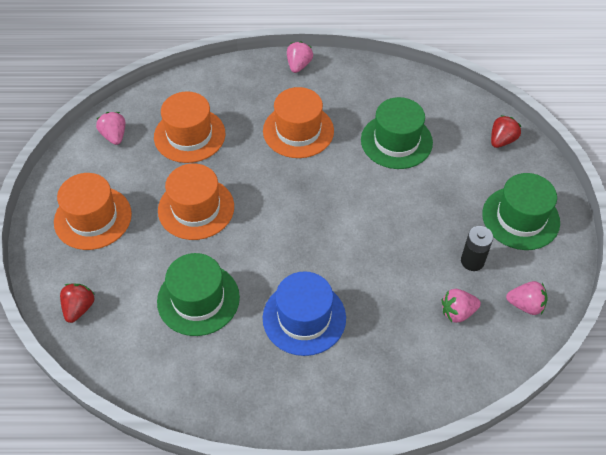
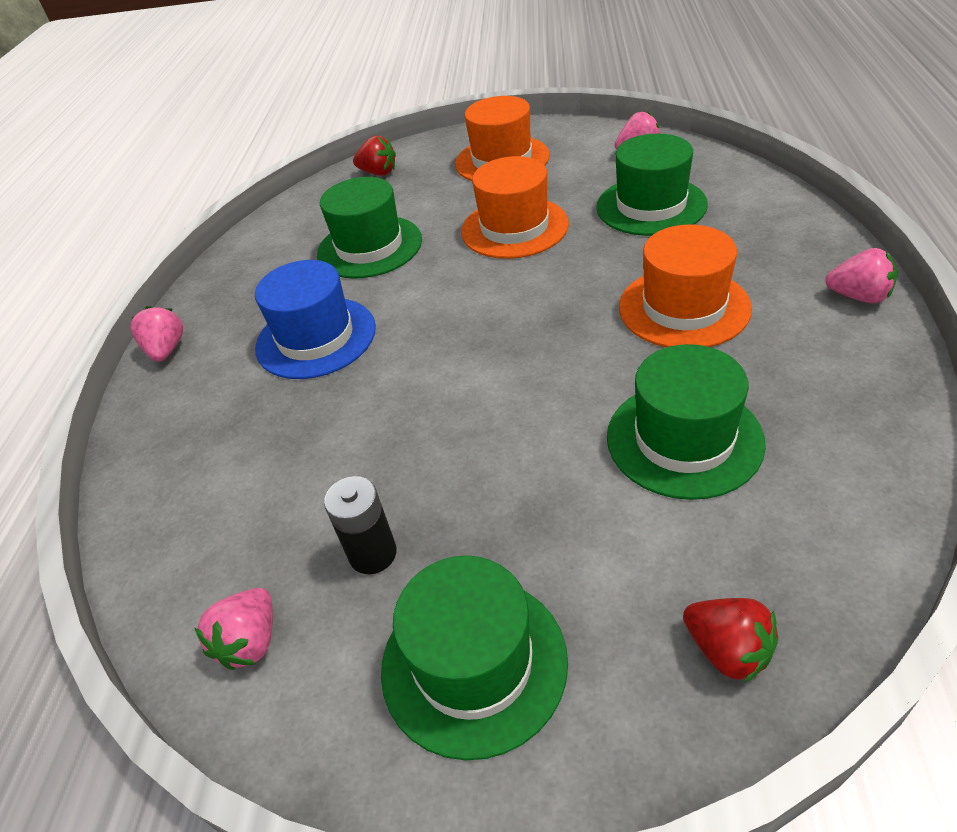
camera: 100 degrees right, 10 degrees down
(189, 135) = (651, 206): orange hat -> green hat
(457, 312) = (270, 522): pink strawberry -> pink strawberry (166, 350)

